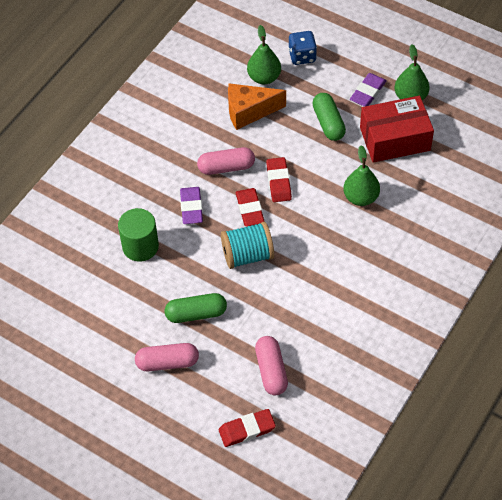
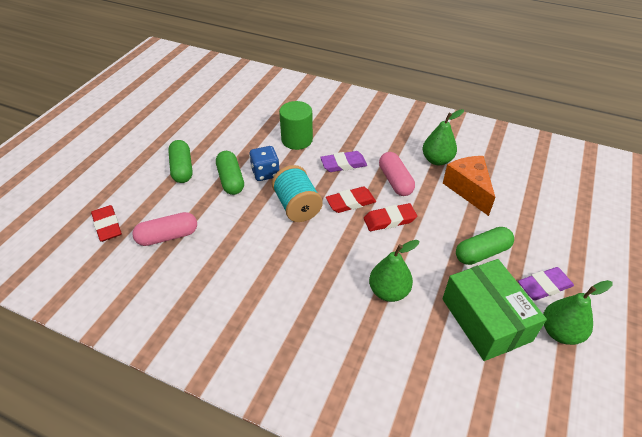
camera: 80 degrees right, 10 degrees down
(167, 362) = (182, 169): pink capsule -> green capsule
(264, 77) = (517, 196): green pear -> green pear (437, 160)
(302, 56) = (563, 222): blue dice -> blue dice (265, 173)
(368, 92) = (544, 286): purple eraser -> purple eraser turned 45 degrees counterclockwise
(395, 139) = (486, 319): red box -> green box

